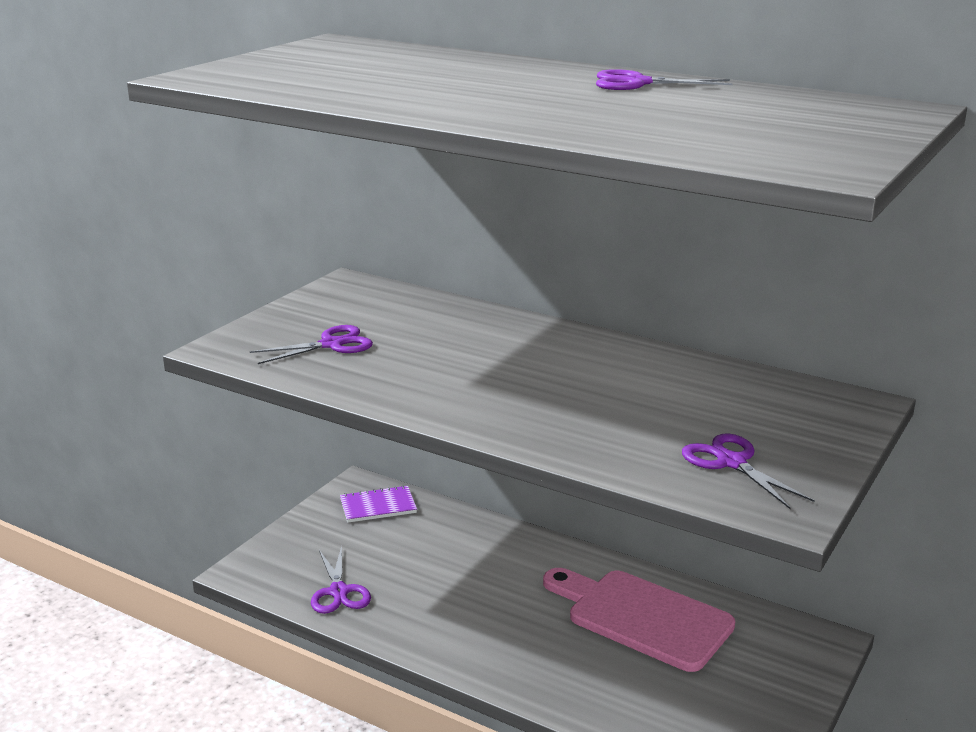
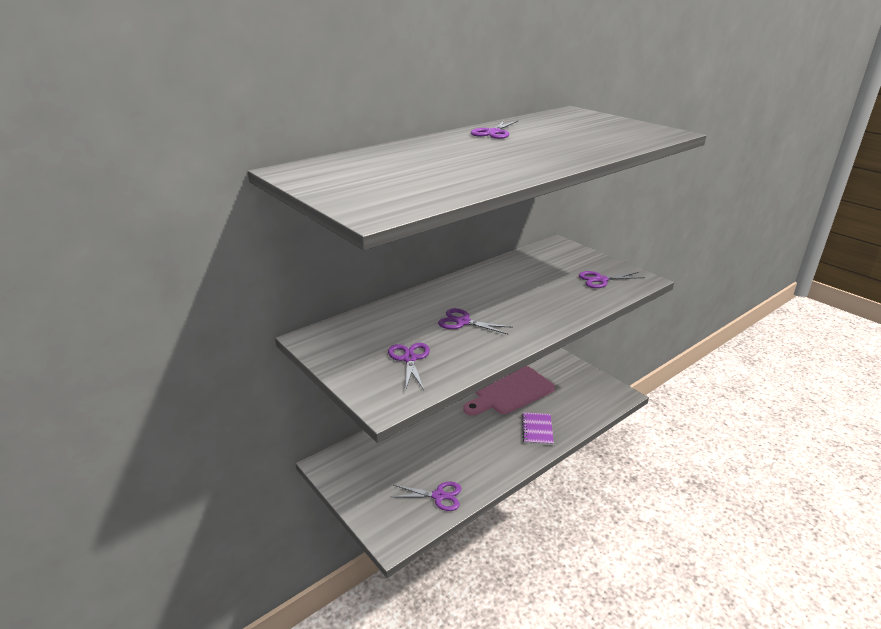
camera: 70 degrees left, 5 degrees up
(378, 506) = (356, 460): purple notebook -> purple notebook (537, 430)
(457, 362) = (463, 322): none -> purple scissors

